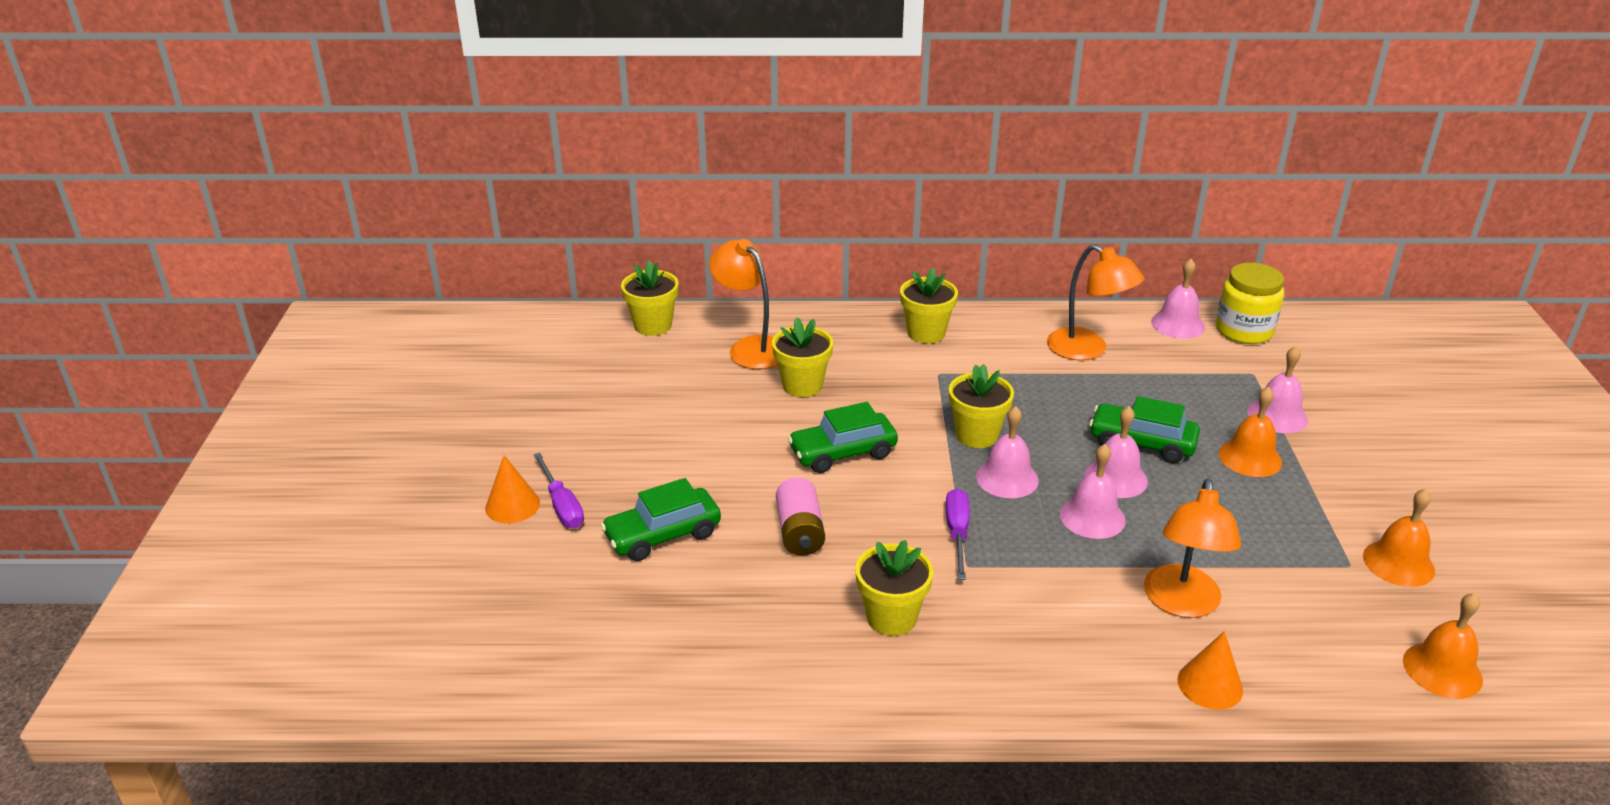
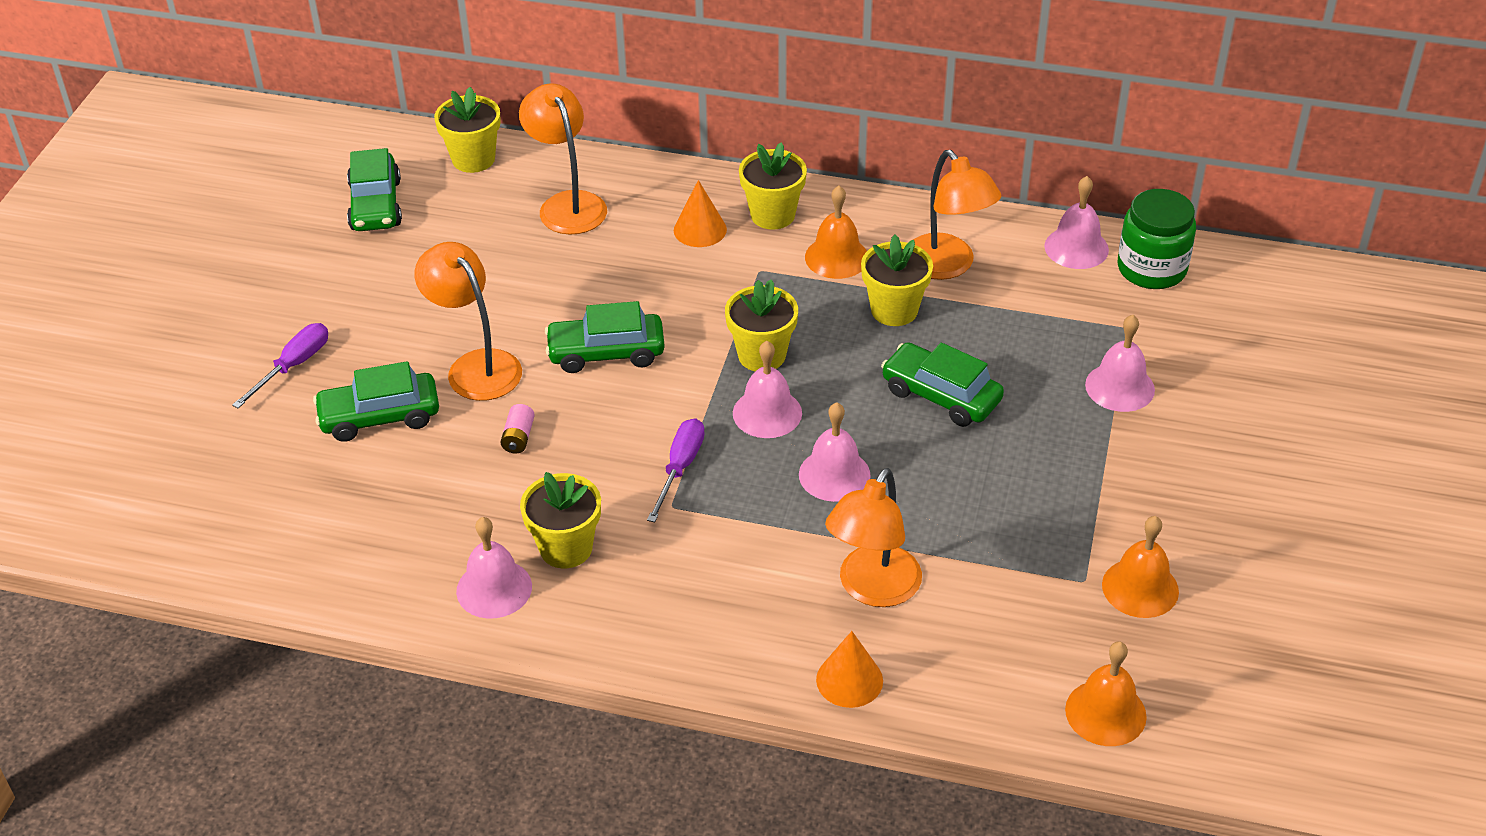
camera: 15 degrees right, 10 degrees up
(512, 505) = (245, 357): orange cone -> orange cone (700, 229)
(562, 506) = (293, 366): purple screwdriver -> purple screwdriver turned 135 degrees counterclockwise
(582, 370) = (376, 205): none -> green car
(732, 480) = (475, 366): none -> orange lamp
(800, 532) = (518, 437): pink battery -> pink battery, size x0.58
(802, 385) = (602, 262): yellow flower pot -> yellow flower pot (894, 310)
(1116, 478) = (886, 433): pink bell -> pink bell (494, 588)
(1244, 331) = (1151, 269): yellow jar -> green jar
(1250, 458) = (1054, 434): orange bell -> orange bell (836, 257)

